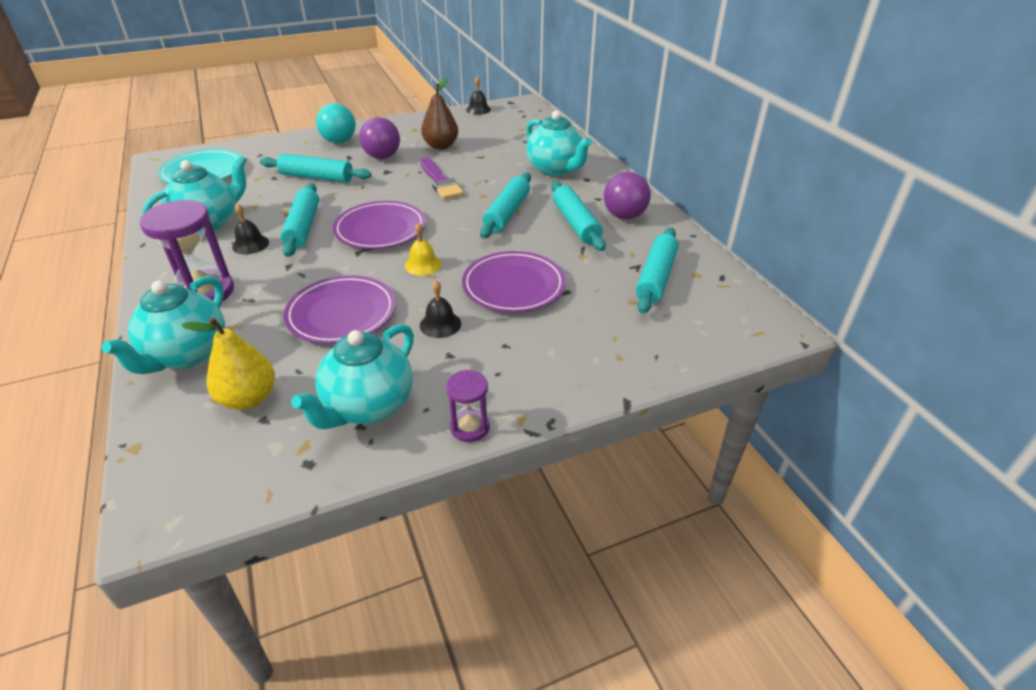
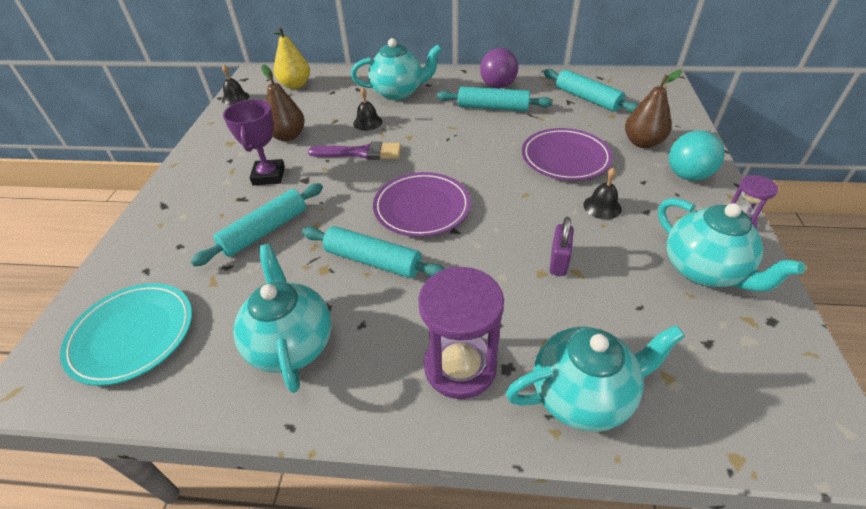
camera: 60 degrees left, 5 degrees up
(187, 354) = (582, 395): turquoise teapot -> turquoise teapot turned 60 degrees counterclockwise
(249, 398) = (674, 350): yellow pear -> yellow pear (295, 85)
(250, 244) = (378, 310): black bell -> black bell (367, 122)
(339, 141) = (193, 198): turquoise ball -> turquoise ball (687, 175)
(341, 313) = (558, 261): purple plate -> purple padlock
(382, 157) = (269, 176): purple ball -> purple trophy
(423, 264) = (504, 196): yellow bell -> none
(507, 213) = (451, 133): turquoise rolling pin -> none
(588, 333) = (642, 143): none -> brown pear

